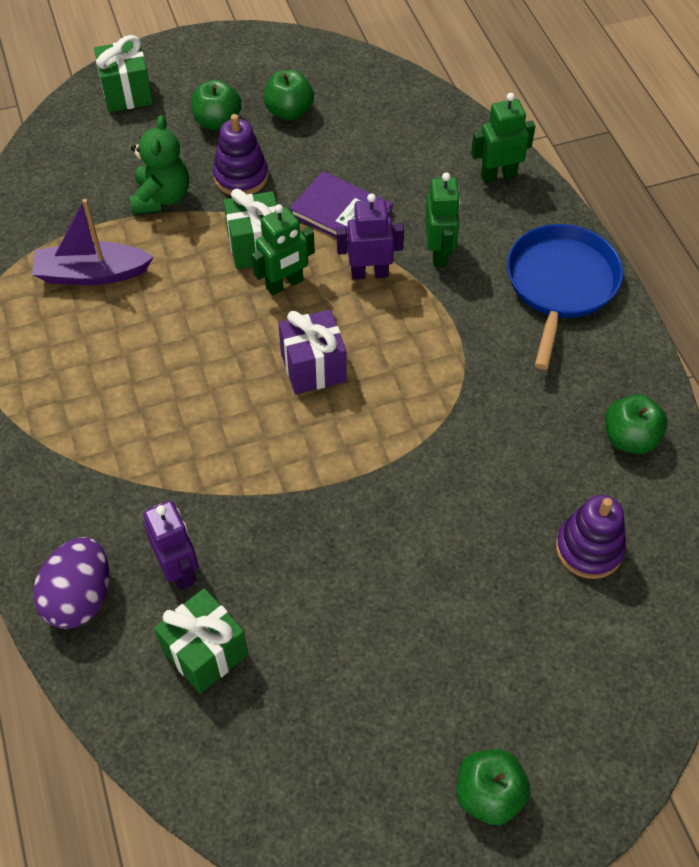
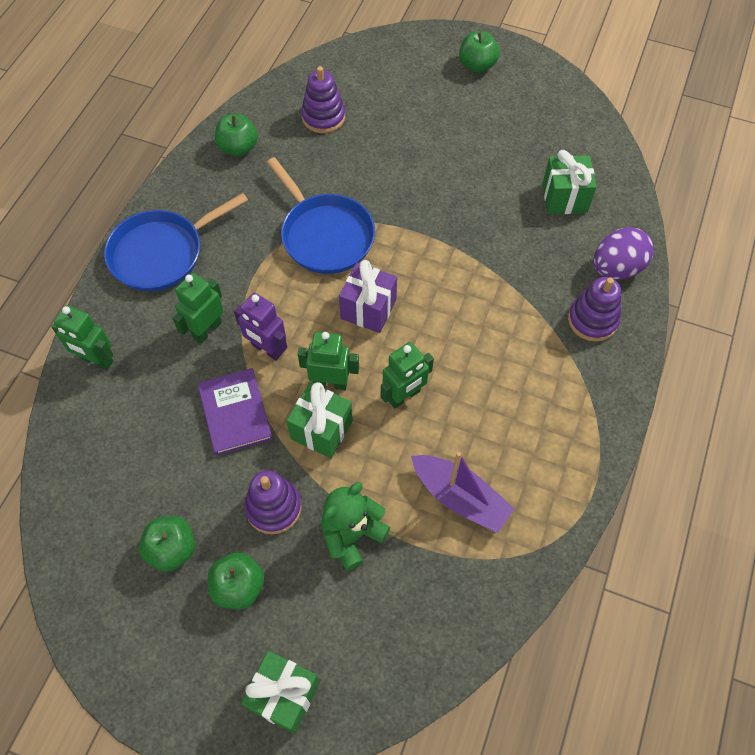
camera: 140 degrees left, 5 degrees up
(70, 513) = (592, 320): none -> purple stacking toy
(179, 570) = (548, 246): purple robot -> none
(208, 316) = (404, 396): none -> green robot
(430, 409) = (325, 235): none -> blue pan

